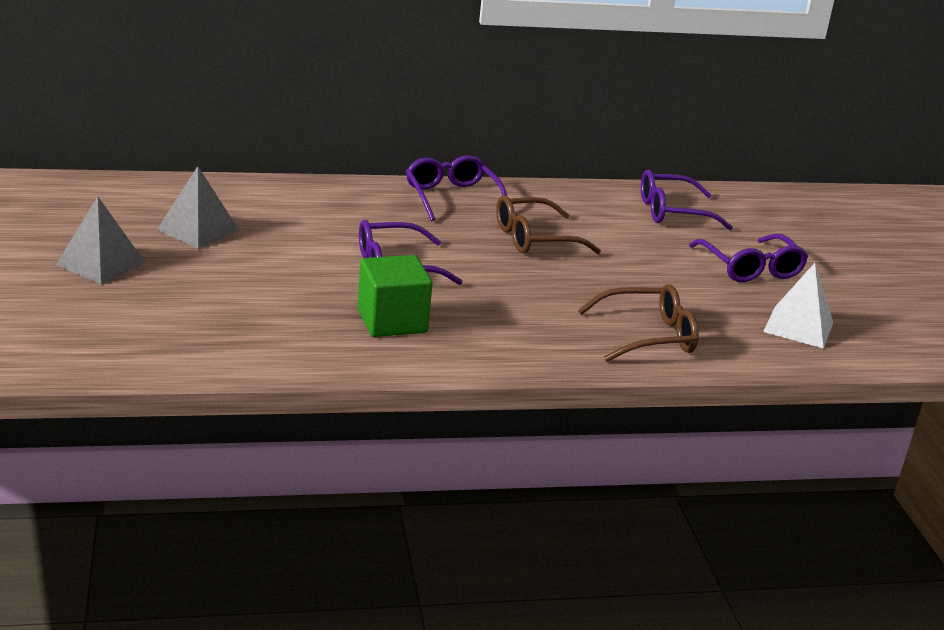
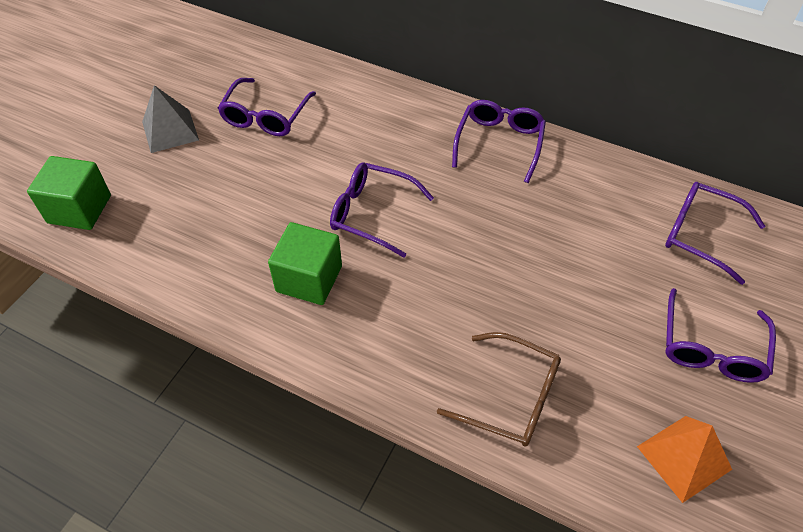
camera: 40 degrees right, 25 degrees up
(73, 343) = (79, 209): none -> green cube
(198, 230) = (266, 116): grey pyramid -> purple glasses
(534, 239) = (525, 223): brown glasses -> none
(798, 327) = (684, 457): white pyramid -> orange pyramid

